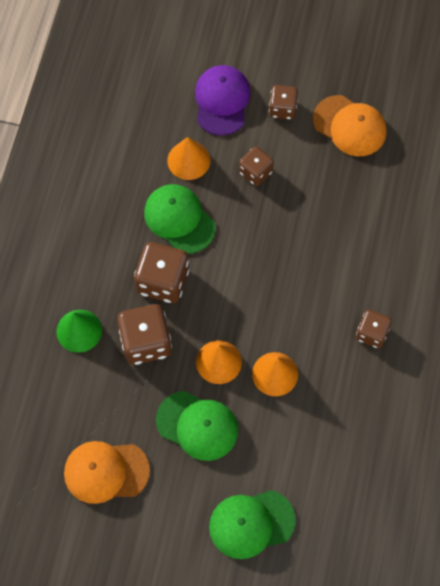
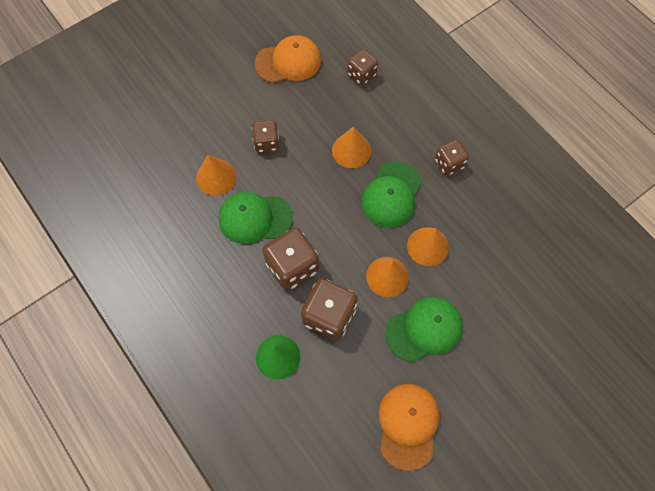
camera: 50 degrees left, 0 degrees up
(106, 472) = (408, 425): orange cap -> orange cap turned 150 degrees clockwise
(222, 101) = (193, 122): purple cap -> none
(251, 523) = (528, 350): green cap -> green cap (391, 194)
(282, 109) = (236, 90): brown dice -> brown dice (361, 75)
(310, 244) = (351, 150): none -> orange cone

